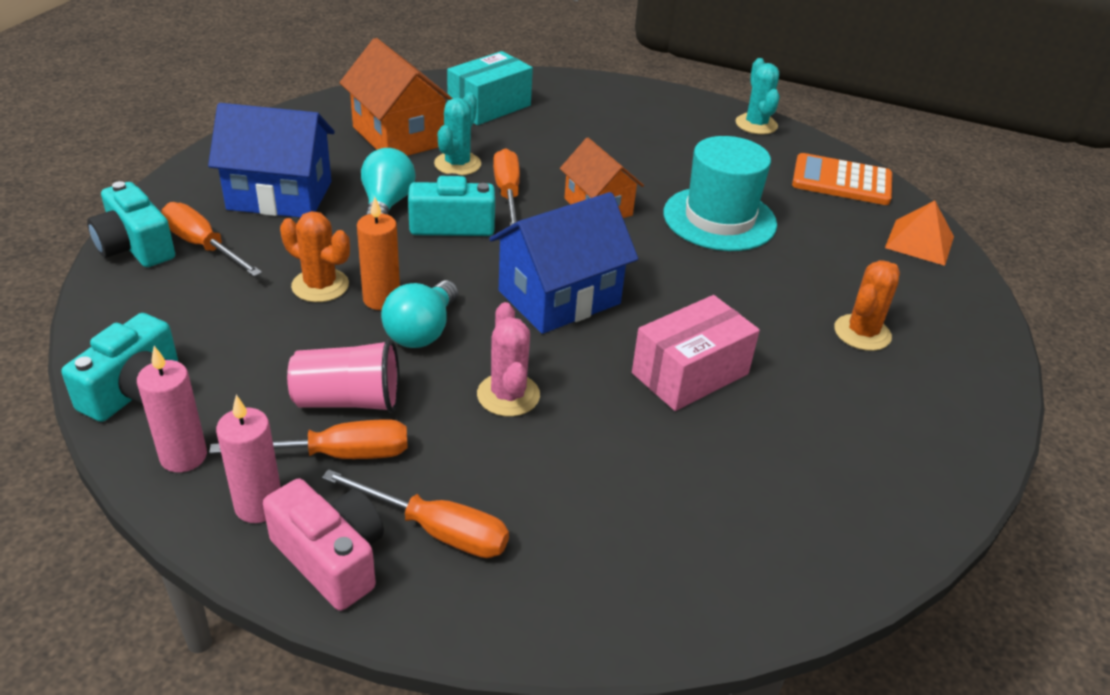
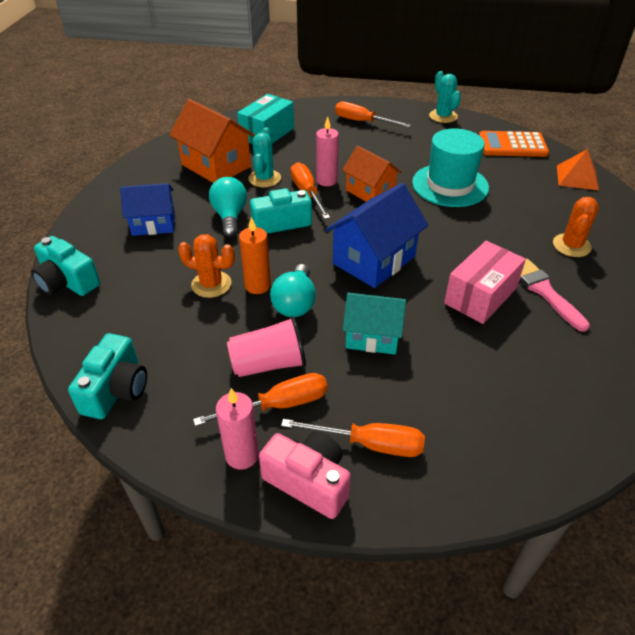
camera: 10 degrees left, 5 degrees up
(183, 456) = (173, 431): pink candle -> pink candle (326, 181)
(203, 246) = (116, 271): orange screwdriver -> orange screwdriver (362, 122)
(280, 195) = (153, 224): blue house -> blue house, size x0.67
(508, 395) = (372, 336): pink cactus -> turquoise house
(788, 386) = (544, 291): none -> pink brush

